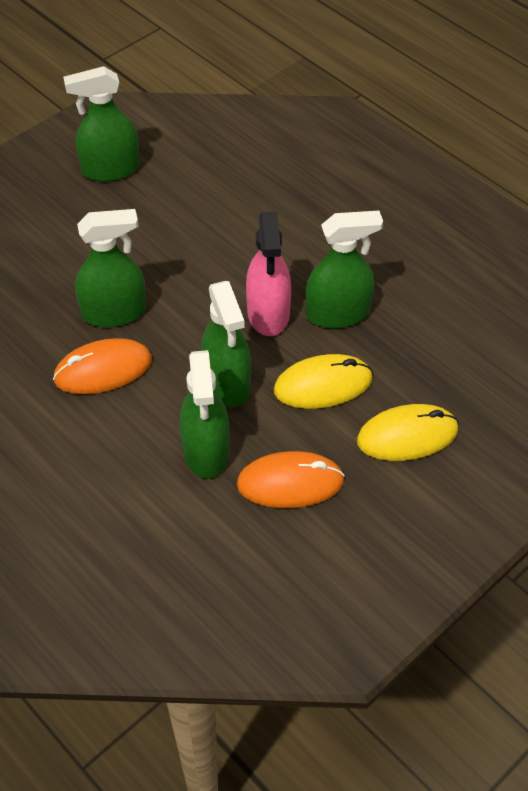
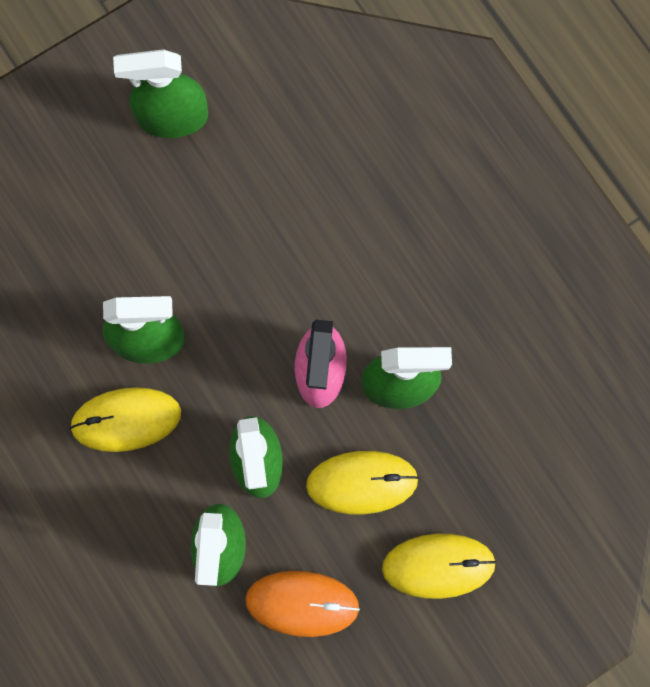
camera: 10 degrees right, 25 degrees up
(103, 370) = (126, 420): orange mouse -> yellow mouse

